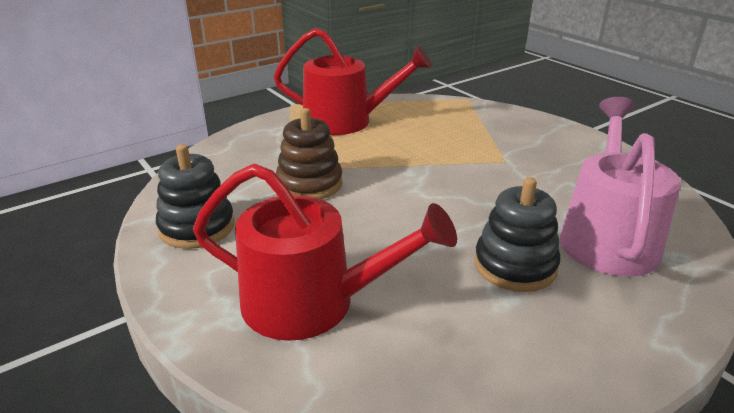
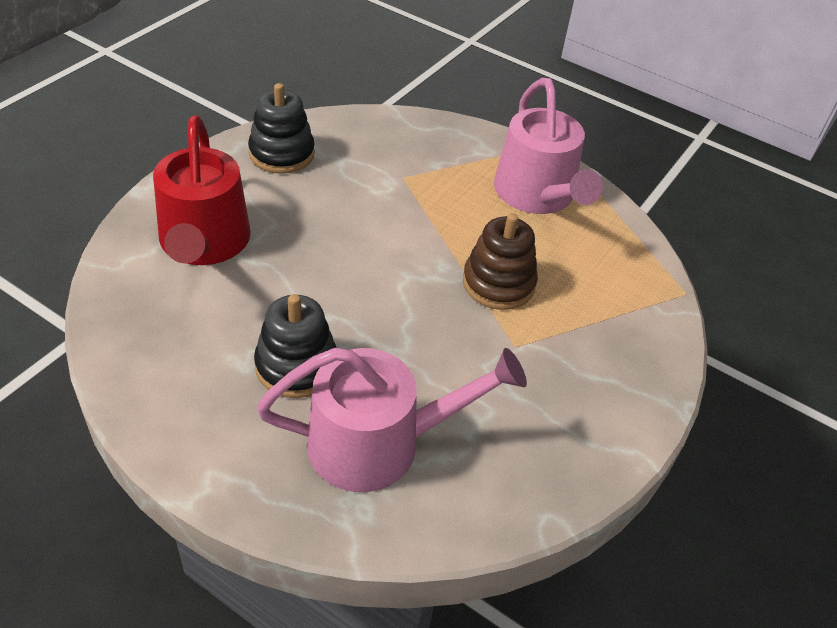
camera: 65 degrees right, 15 degrees up
(309, 184) = (382, 200): brown stacking toy -> brown stacking toy (498, 283)
(346, 121) = (537, 195): red watering can -> pink watering can

